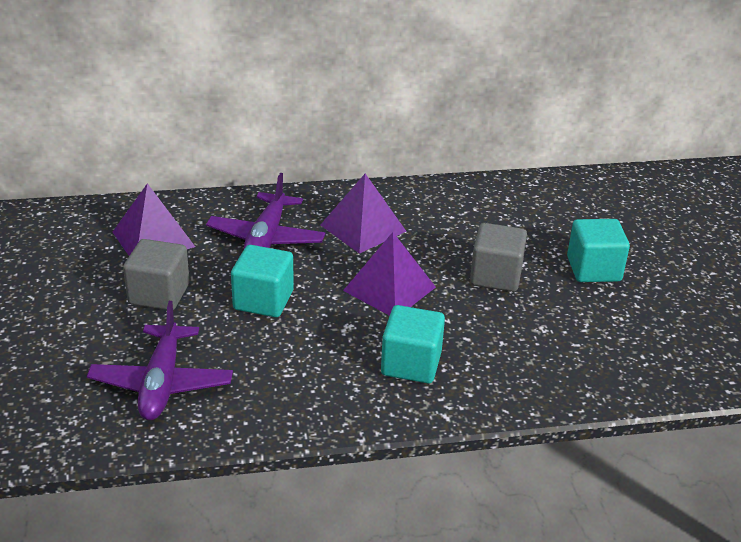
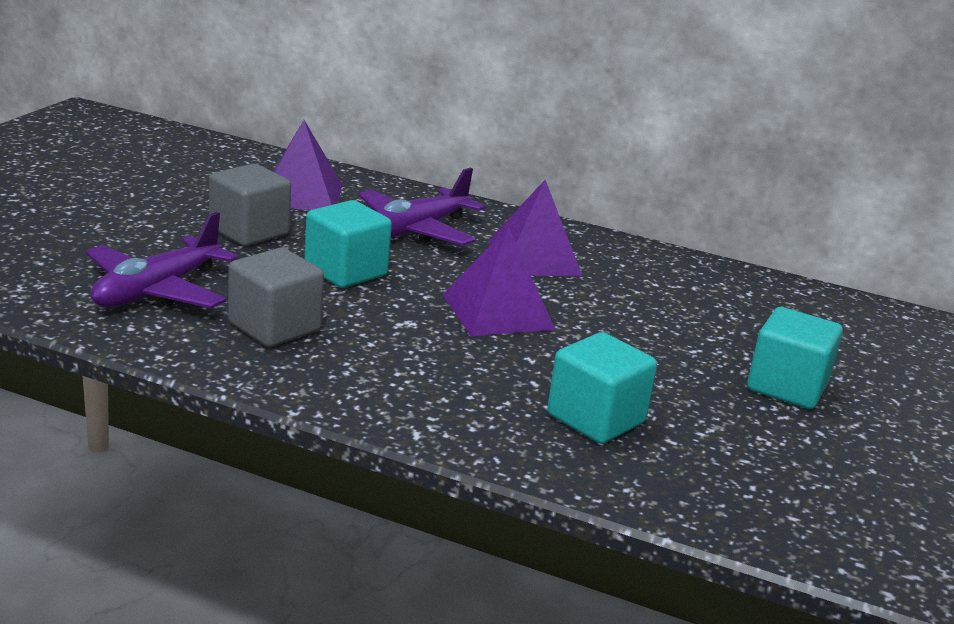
camera: 30 degrees right, 10 degrees down
(411, 364) = (437, 377): turquoise cube -> turquoise cube (596, 419)
(495, 276) = (644, 347): grey cube -> grey cube (274, 327)

